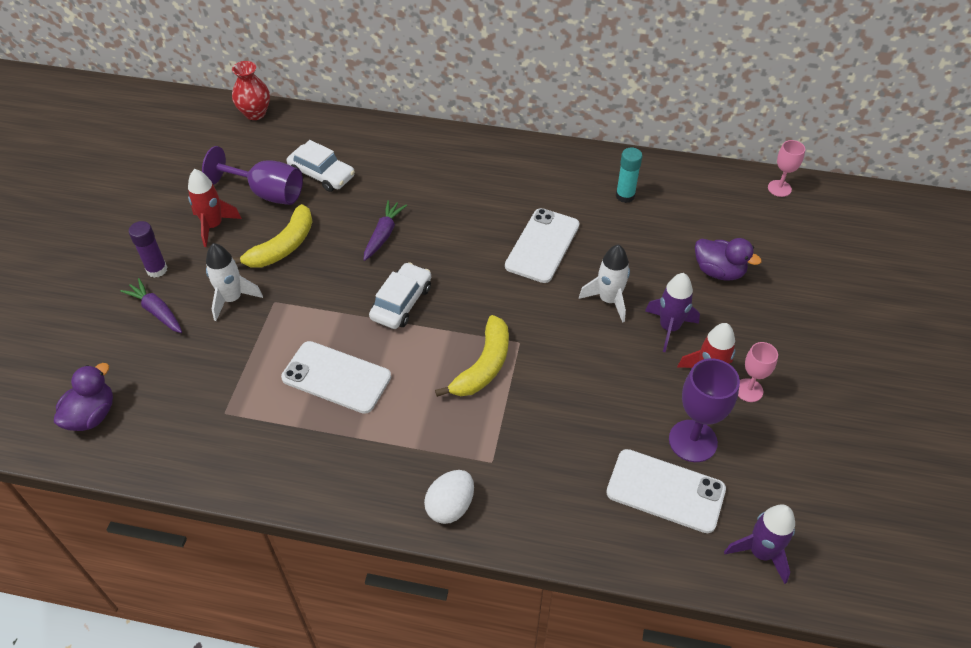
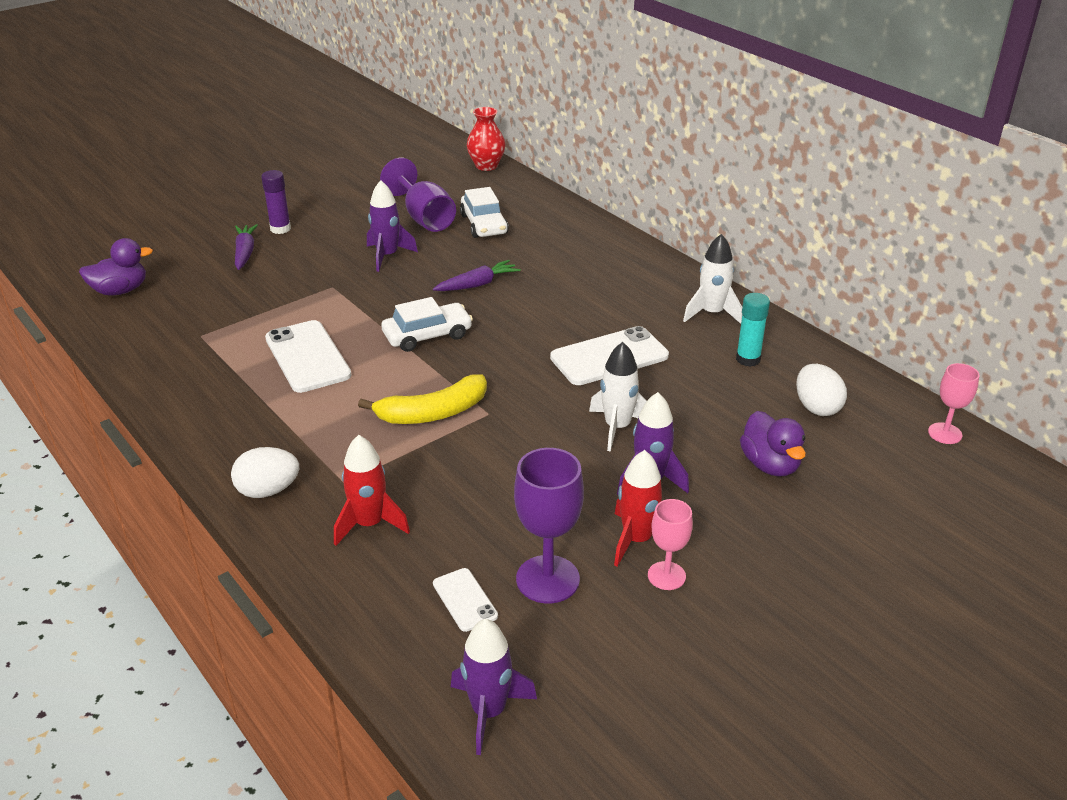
camera: 40 degrees right, 15 degrees down
(213, 226) = (356, 221): red rocket -> red rocket (369, 524)
(232, 299) = (305, 270): white rocket -> white rocket (711, 313)
(283, 247) = (387, 256): yellow banana -> purple rocket
(665, 491) = (465, 600): white phone -> white phone, size x0.53
(699, 211) = (817, 407): none -> white egg

